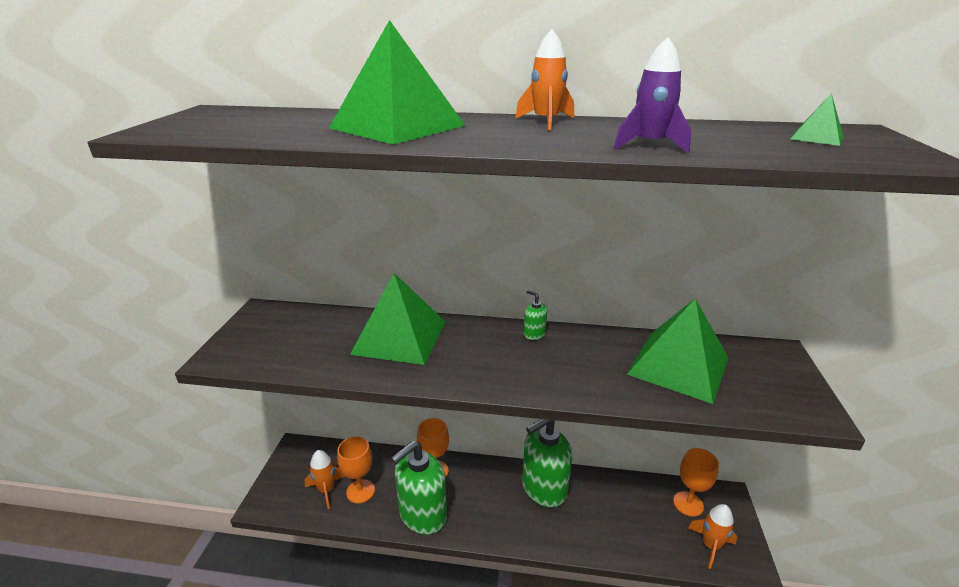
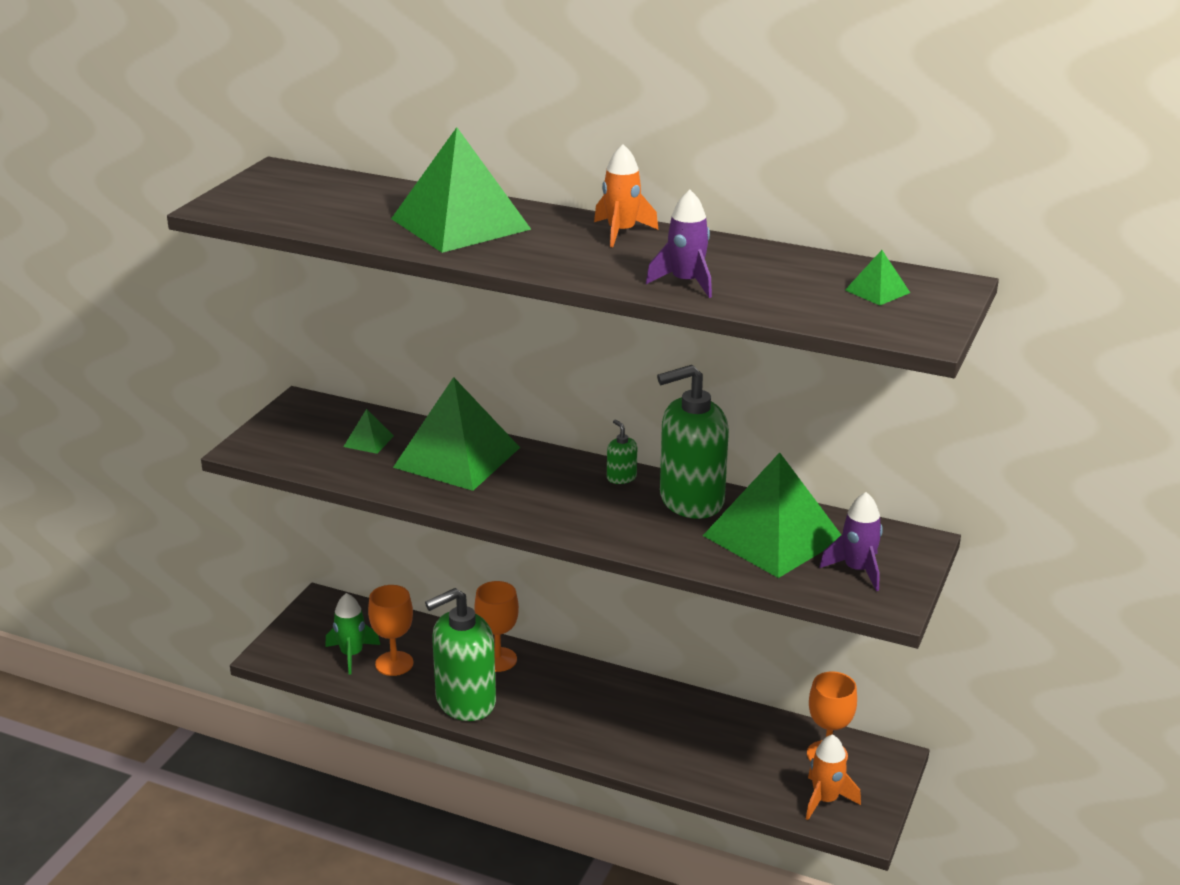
camera: 15 degrees right, 0 degrees up
(323, 334) = (368, 441): none -> green pyramid
(326, 490) = (352, 654): orange rocket -> green rocket
(543, 489) = (636, 704): green soap dispenser -> green soap dispenser (691, 500)
(762, 384) = (857, 570): none -> purple rocket

